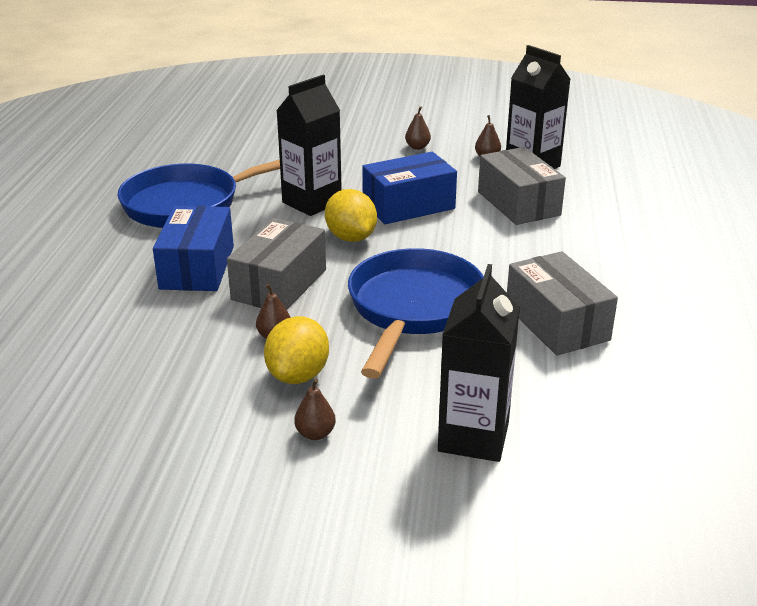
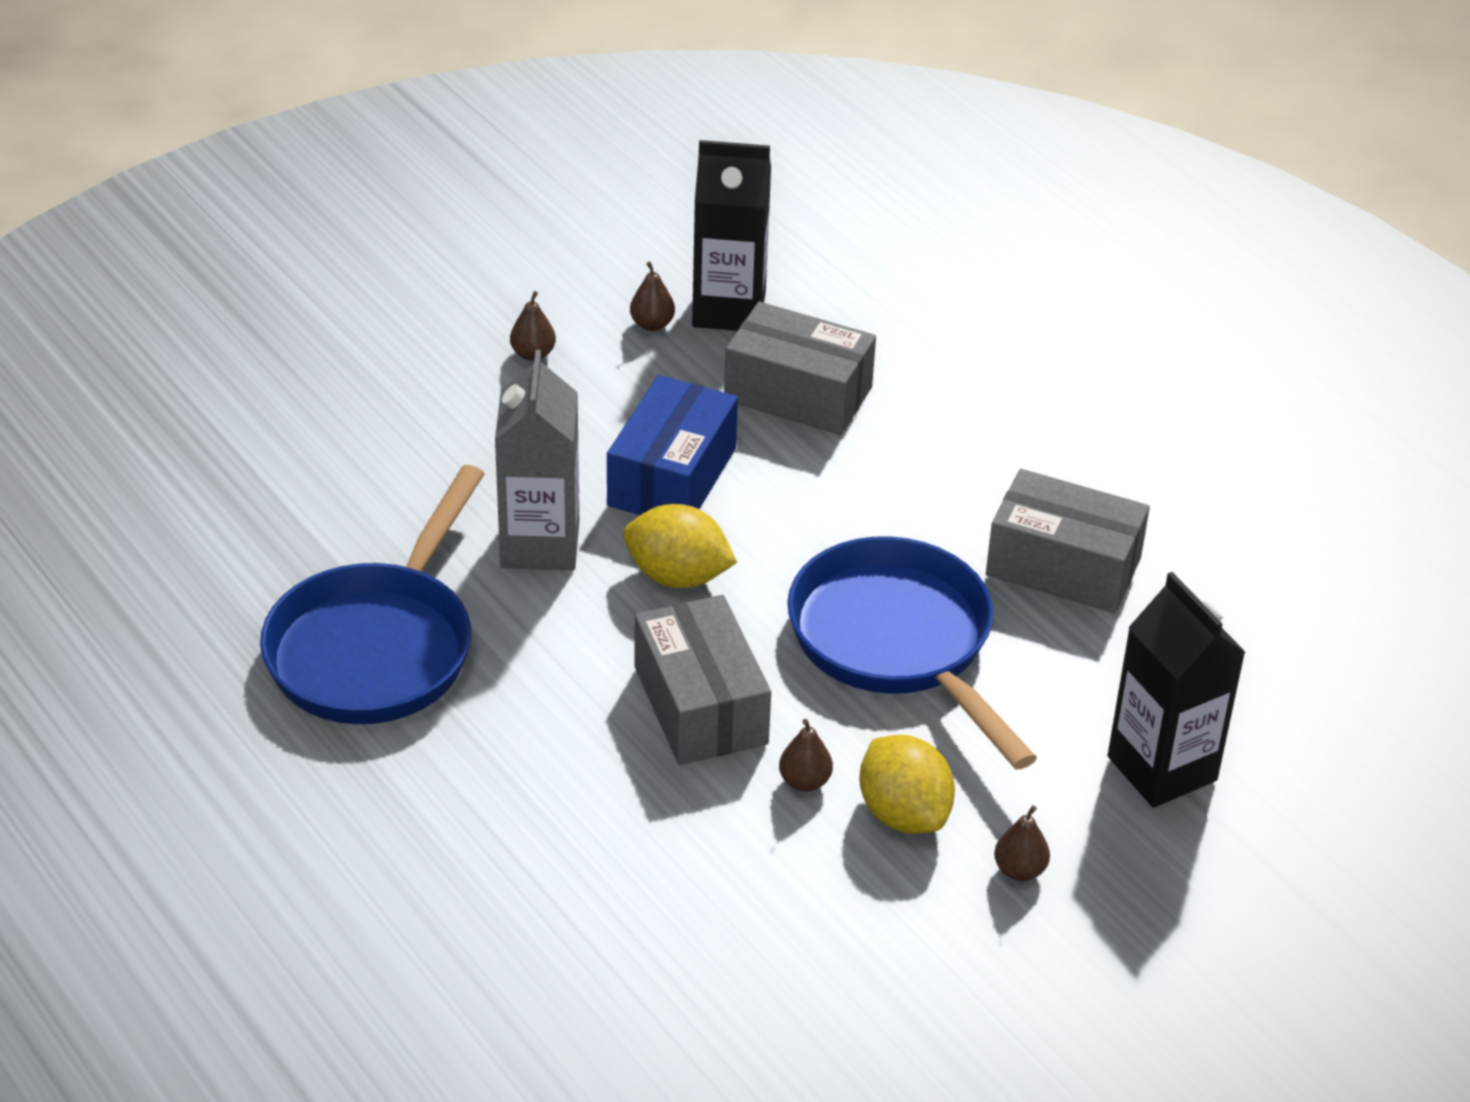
camera: 45 degrees left, 10 degrees up
(197, 267) = (560, 744): blue box -> none
(312, 202) = (540, 544): black carton -> grey carton

